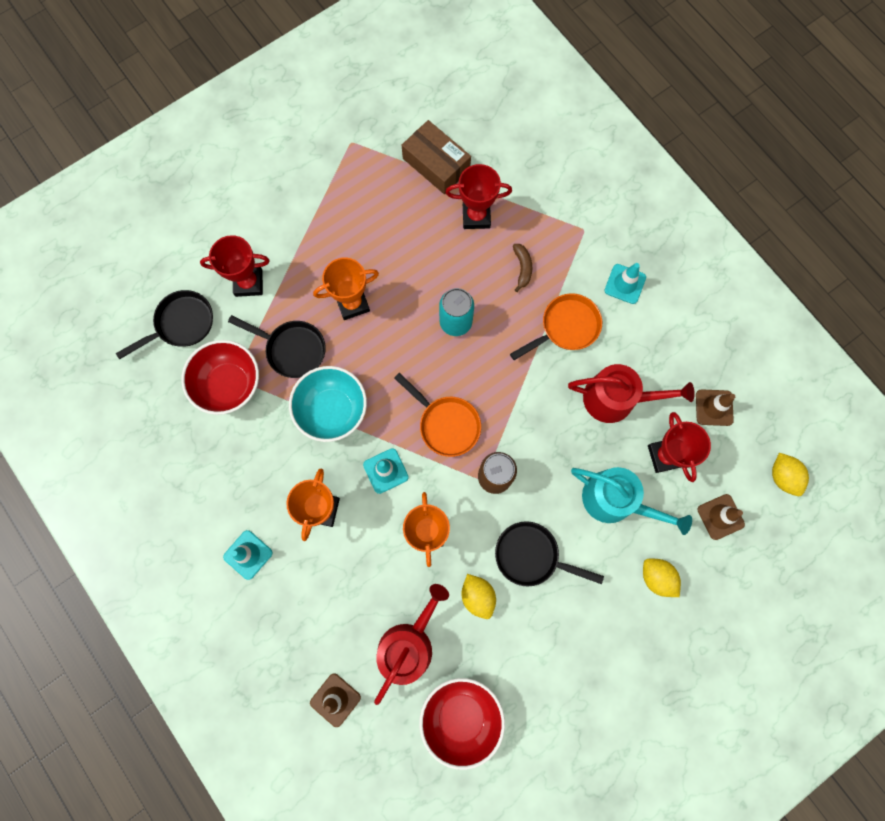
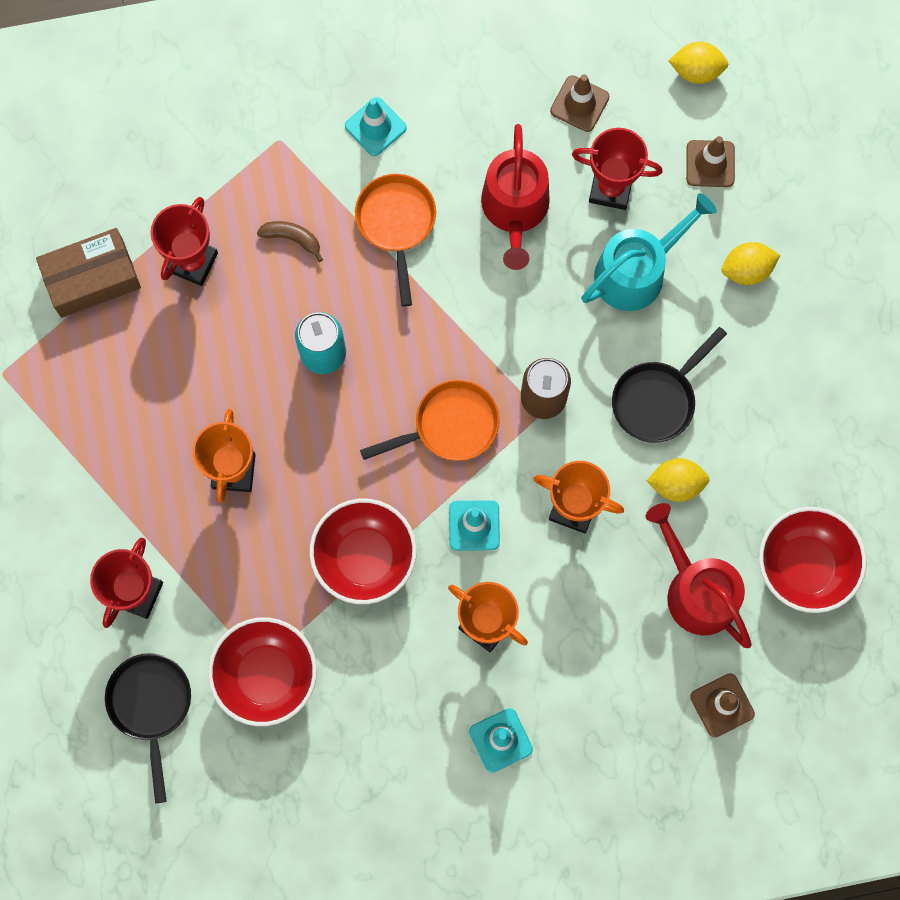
camera: 65 degrees left, 0 degrees up
(292, 349) = (258, 575): black pan -> none
(332, 410) = (365, 558): turquoise bowl -> red bowl
(616, 398) = (515, 209): red watering can -> red watering can turned 150 degrees clockwise

